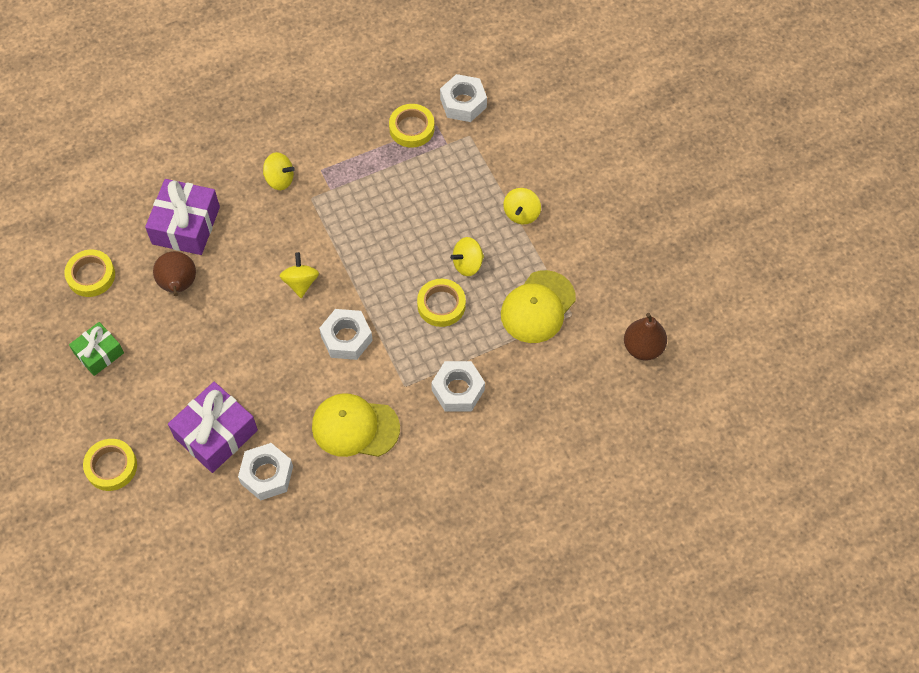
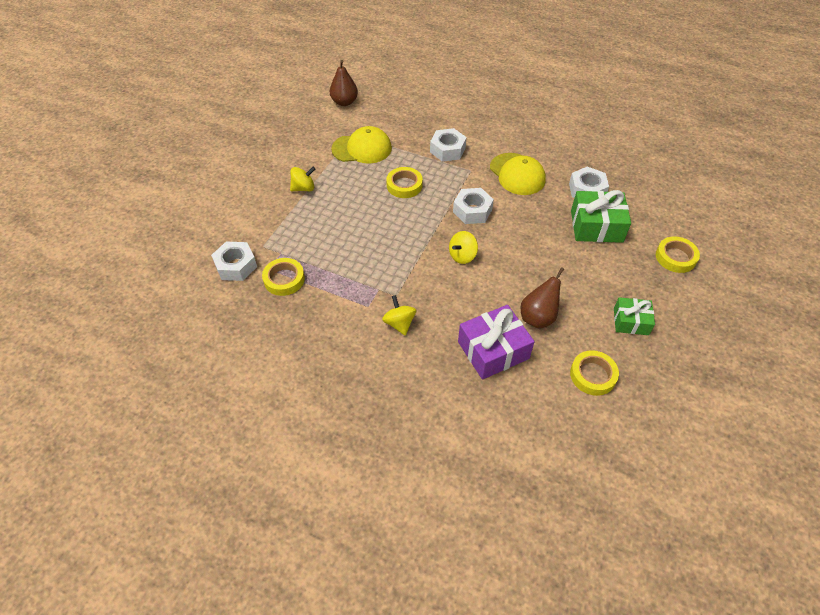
camera: 130 degrees left, 10 degrees down
(216, 434) = (596, 226): purple gift -> green gift
(467, 264) = (364, 190): yellow spinning top -> none

